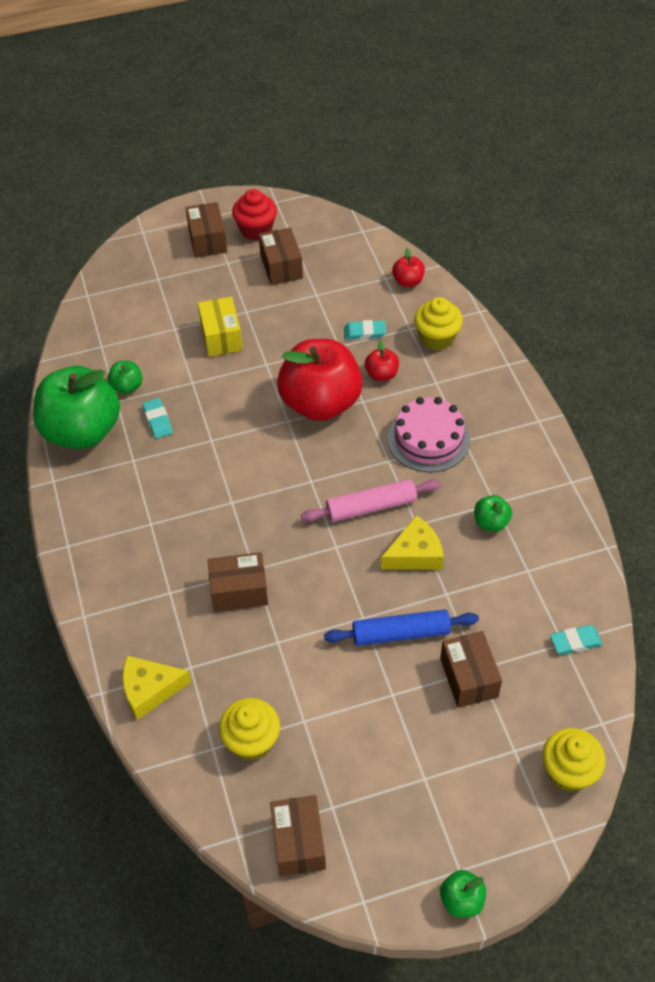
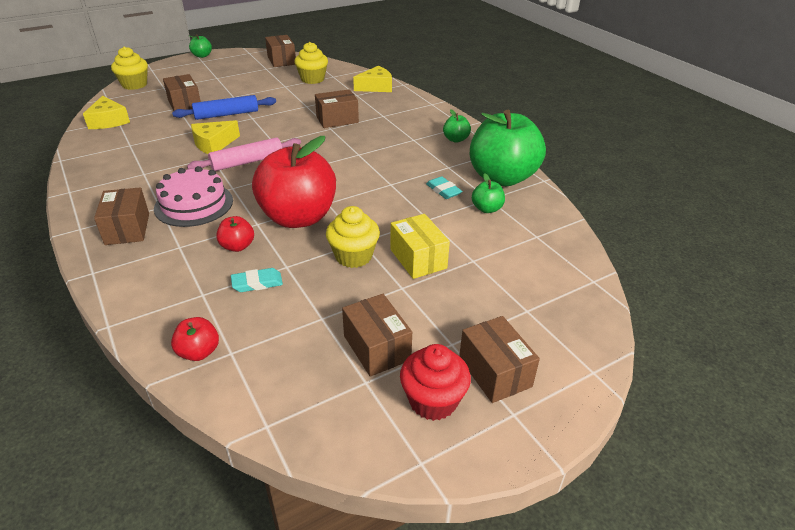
camera: 165 degrees right, 15 degrees down
(437, 338) = (170, 288): yellow cupcake -> yellow cupcake (353, 256)
(490, 412) = (127, 229): none -> brown box
(491, 522) = (150, 163): green apple -> green apple (455, 139)
(575, 642) = (108, 121): turquoise eraser -> yellow cheese

